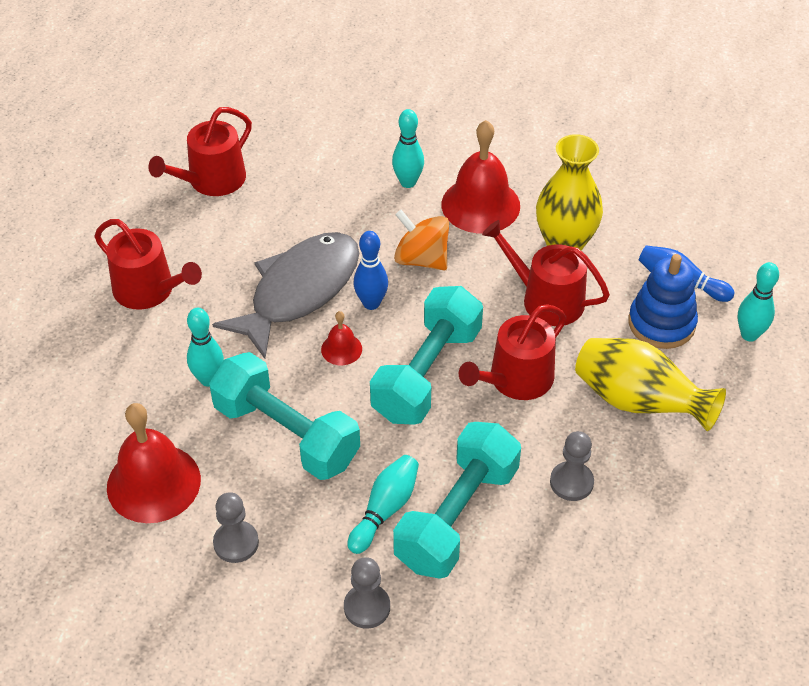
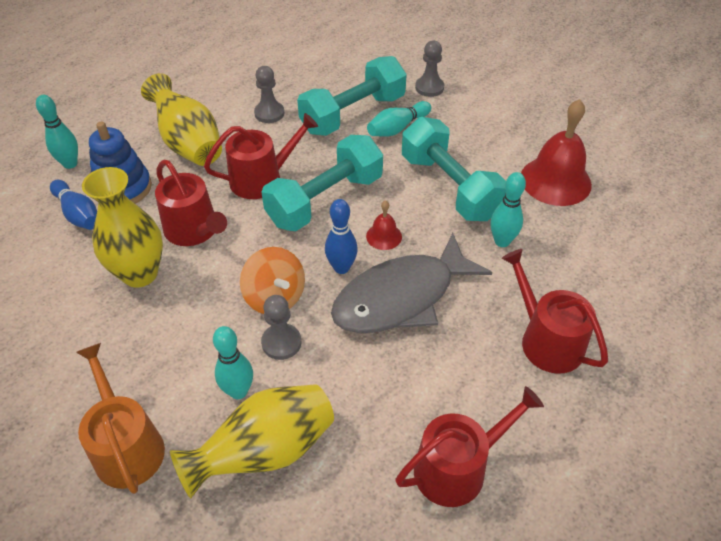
camera: 160 degrees left, 0 degrees up
(236, 543) = (502, 134): grey pawn -> grey pawn (281, 342)
(363, 153) = (265, 452): none -> yellow vase
(469, 130) = (127, 446): none -> orange watering can
(480, 205) = (183, 339): red bell -> none

